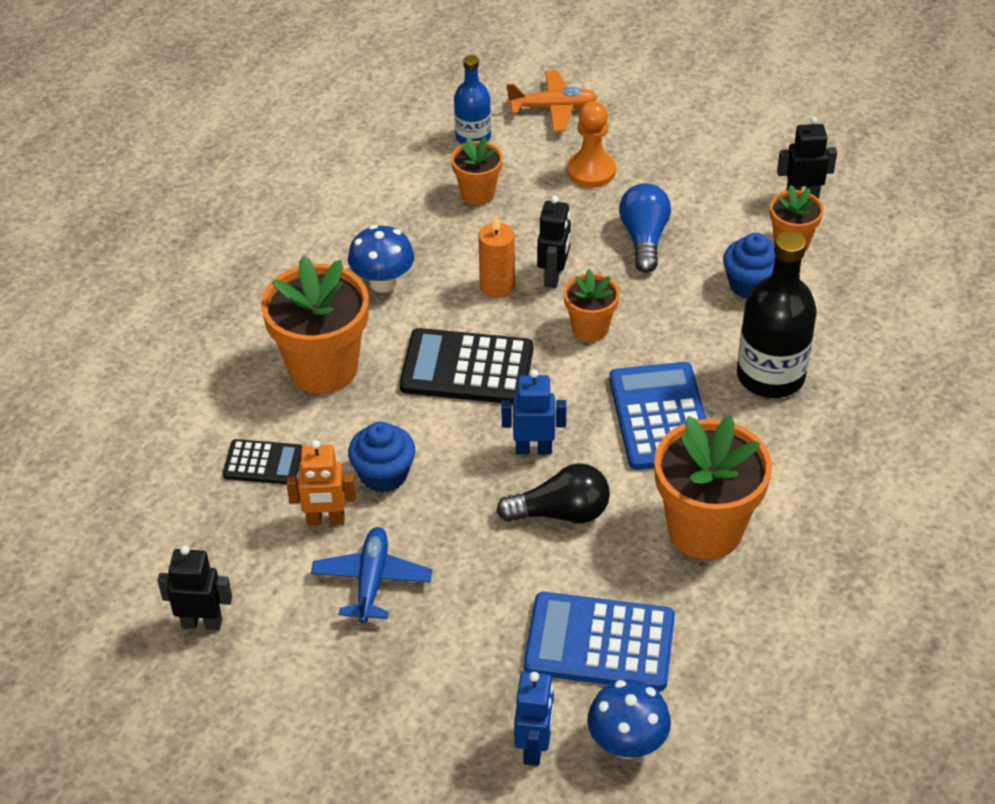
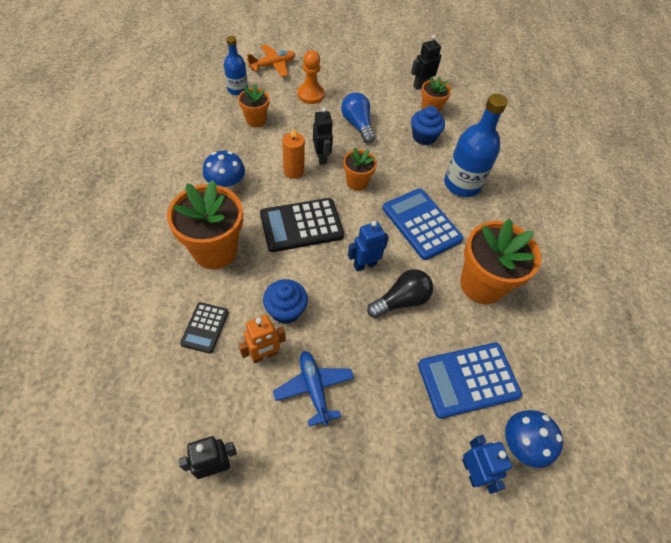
camera: 30 degrees left, 10 degrees up
(263, 463) = (205, 327): black calculator -> black calculator turned 120 degrees clockwise
(770, 376) = (462, 184): black bottle -> blue bottle

